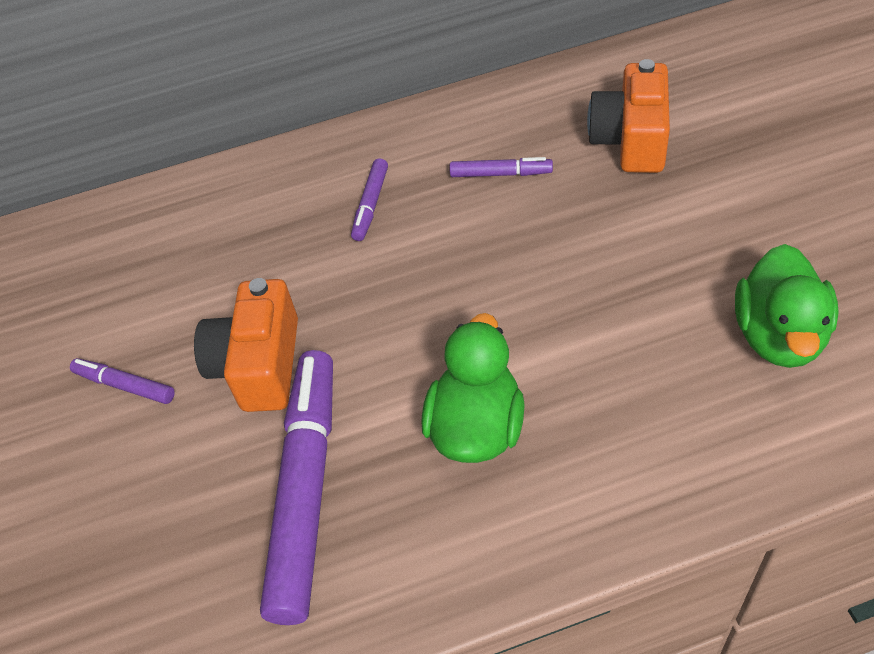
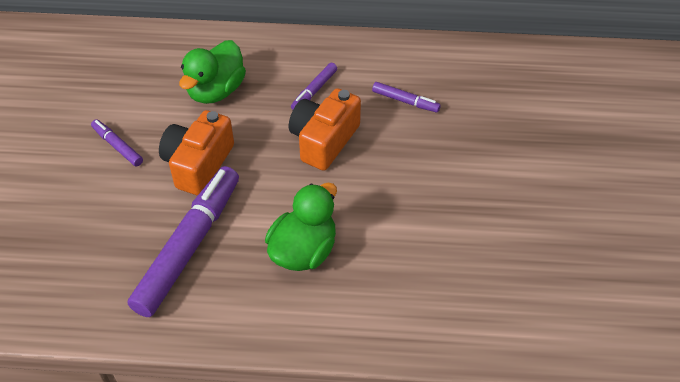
camera: 15 degrees right, 0 degrees up
(631, 140) = (501, 110): orange camera -> orange camera (324, 140)
(778, 336) = (517, 270): green duck -> green duck (216, 91)

